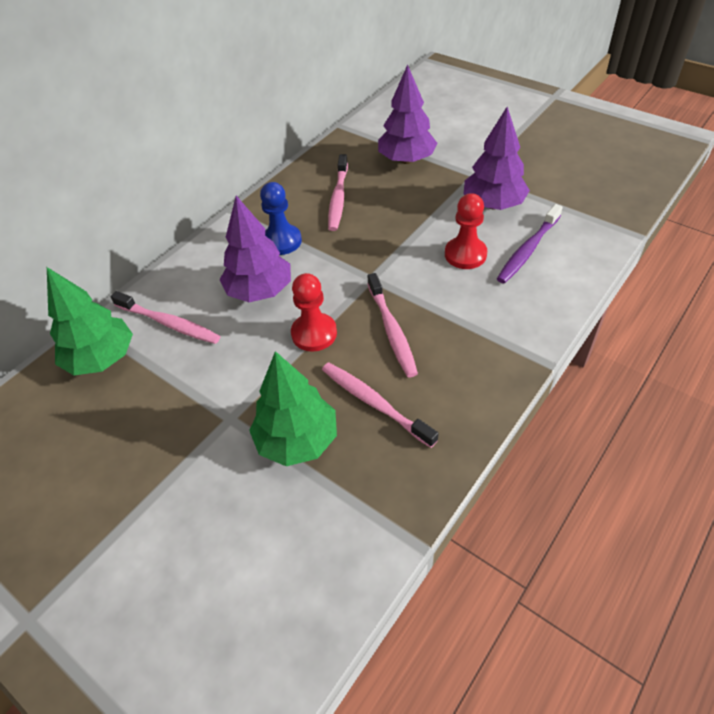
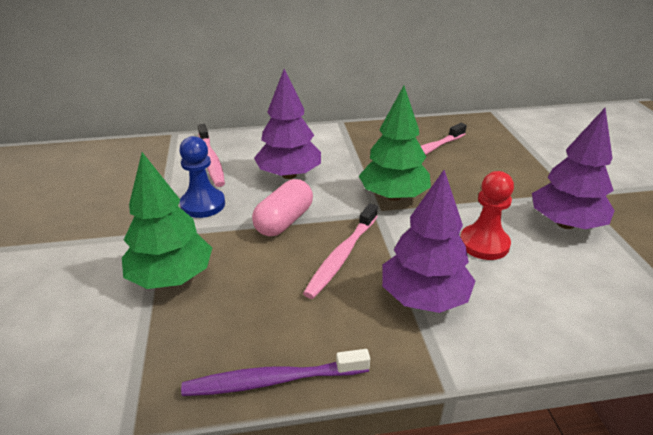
camera: 40 degrees right, 15 degrees down
(102, 358) = (151, 156): green tree -> green tree (393, 196)
(281, 241) = (347, 155): blue pawn -> blue pawn (203, 204)
(314, 333) = (284, 221): red pawn -> pink capsule
(374, 403) = (255, 295): pink toothbrush -> none
(406, 160) = (521, 155): purple tree -> purple tree (424, 298)
(528, 250) = (556, 276): purple toothbrush -> purple toothbrush (272, 380)

